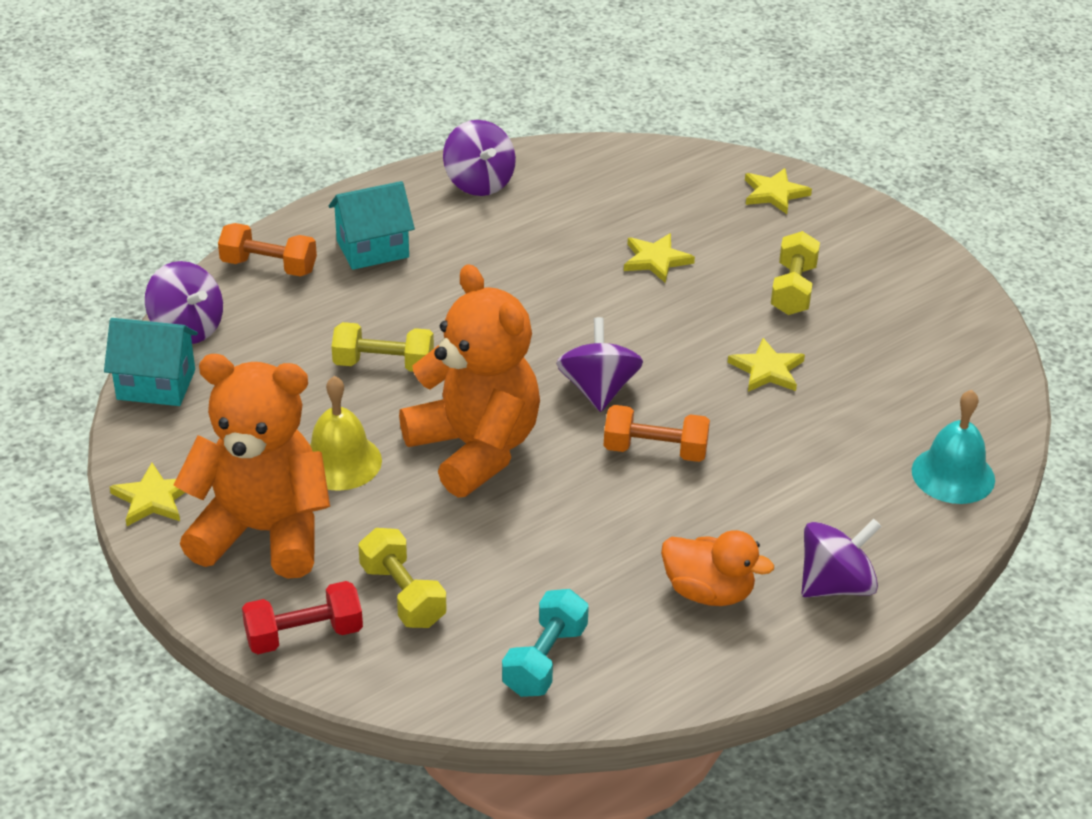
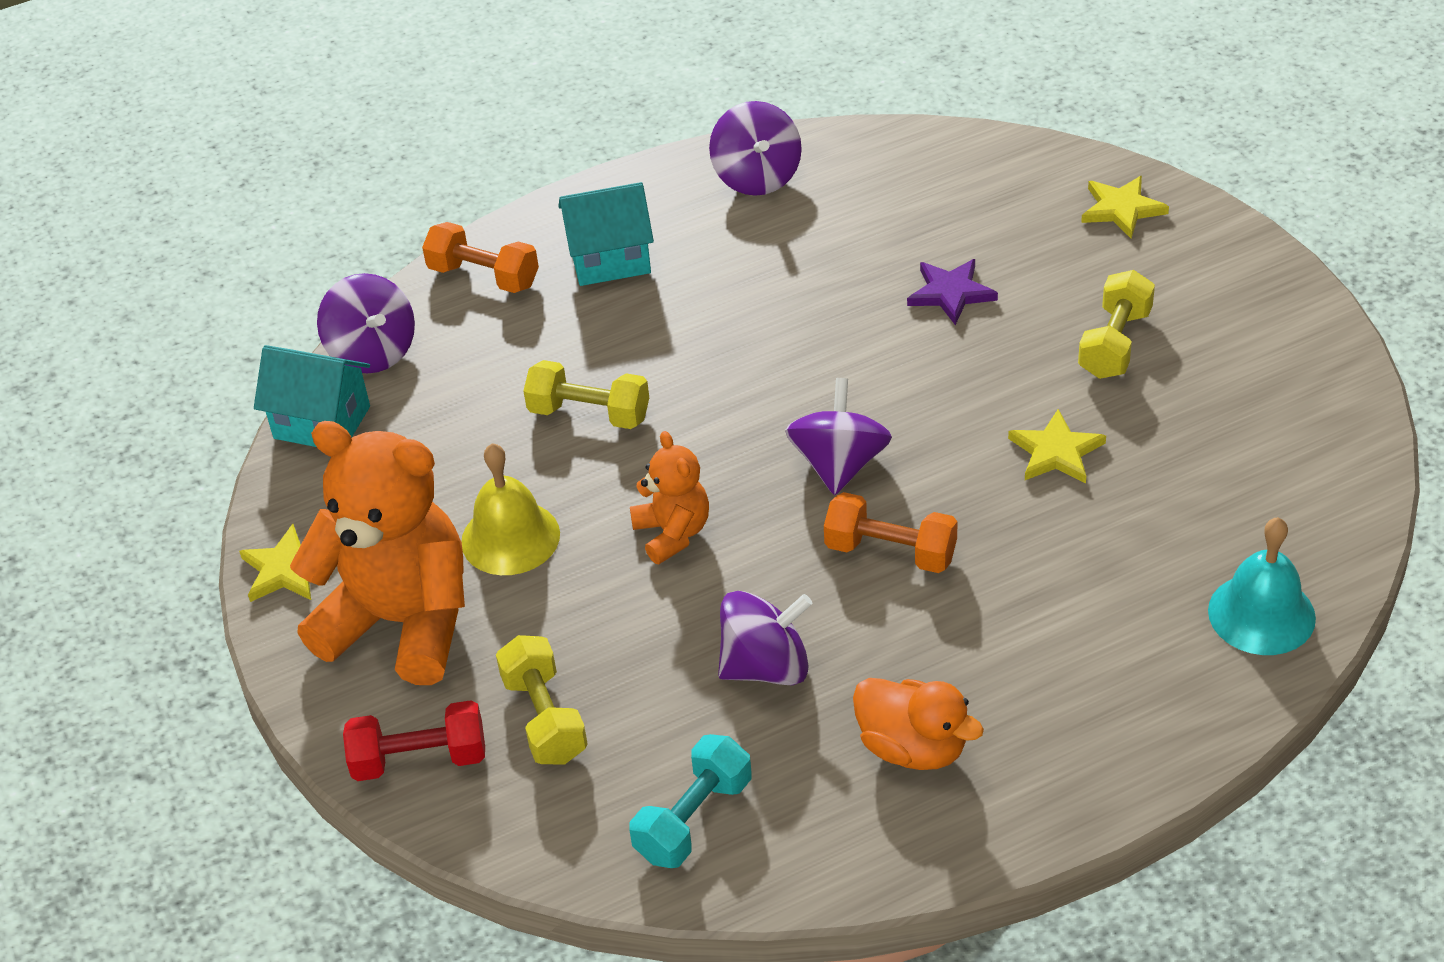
camera: 15 degrees right, 5 degrees up
(475, 449) = (672, 533): orange teddy bear -> orange teddy bear, size x0.49
(656, 260) = (950, 293): yellow star -> purple star
(835, 585) = (1074, 753): purple spinning top -> purple spinning top (766, 667)

